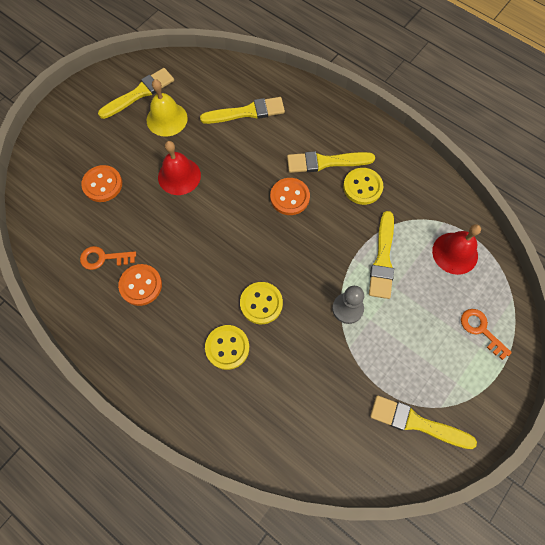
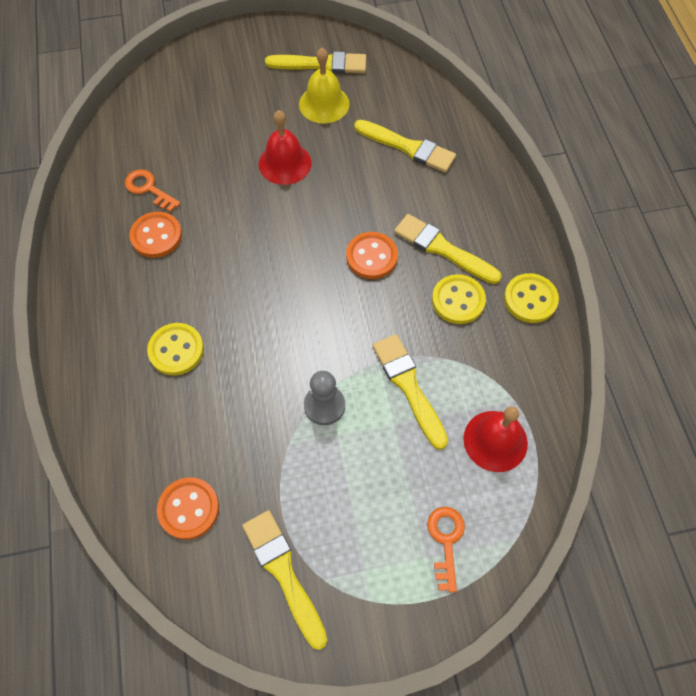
camera: 40 degrees right, 5 degrees down
(102, 184) = (210, 124): orange button -> orange button (189, 509)
(261, 303) = (246, 335): yellow button -> yellow button (530, 299)
(382, 259) = (408, 386): yellow brush -> yellow brush turned 105 degrees clockwise

